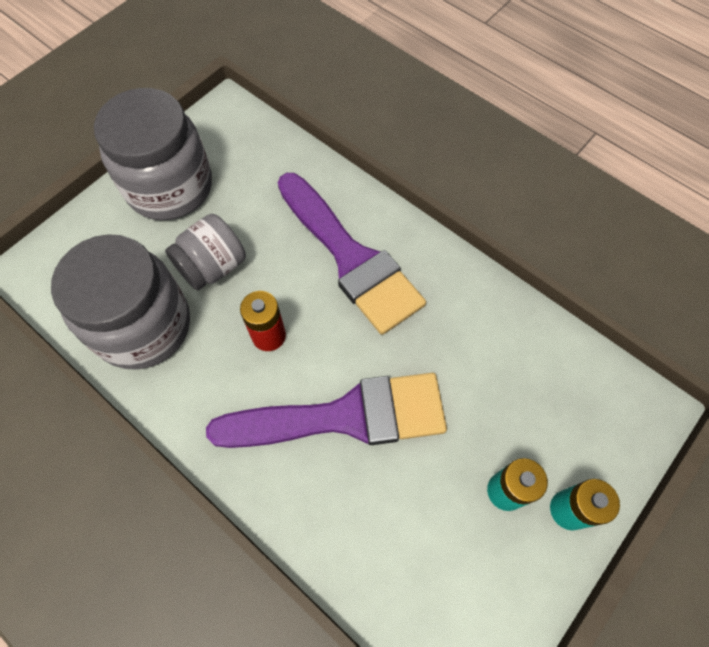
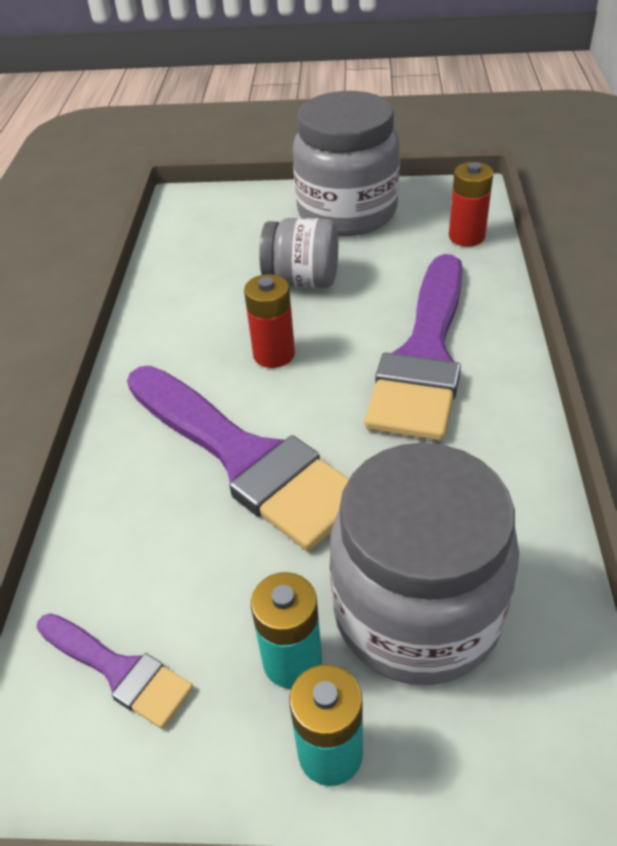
camera: 55 degrees right, 20 degrees down
(143, 326) = (200, 280): grey jar -> grey jar (417, 612)
(269, 149) = (466, 236): none -> red battery
(445, 590) = (119, 671): none -> purple brush

